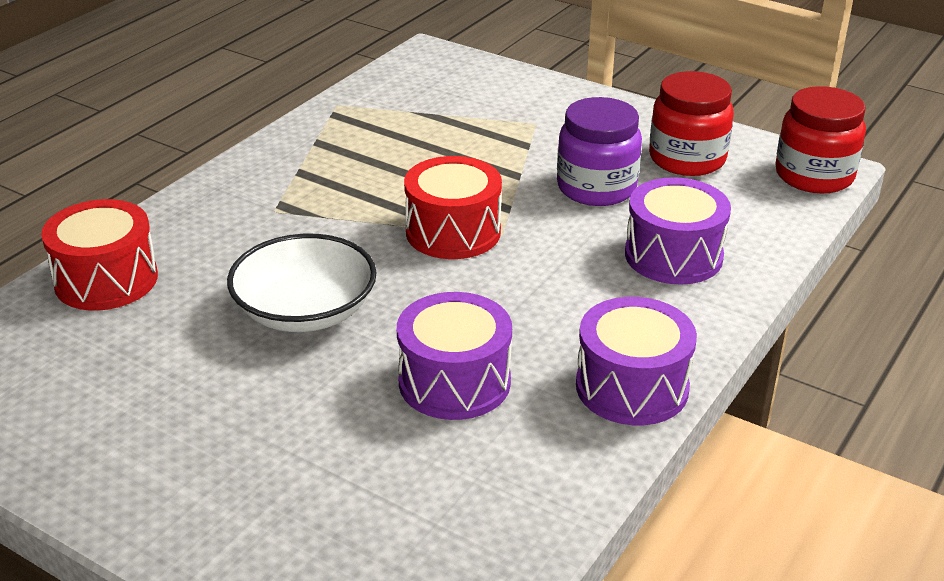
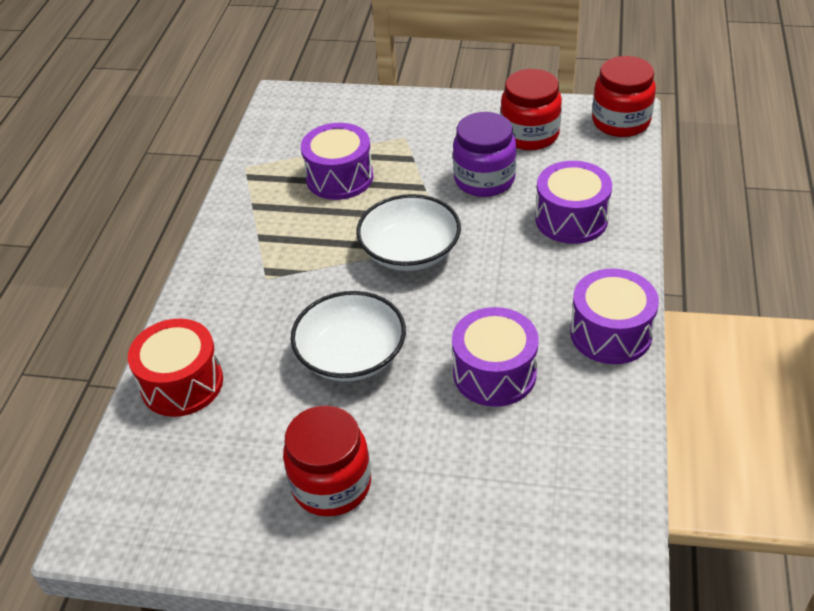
camera: 20 degrees left, 10 degrees up
(179, 428) = (331, 484): none -> red jar
(430, 141) = (339, 177): none -> purple drum
(453, 232) = (410, 251): red drum -> white bowl

